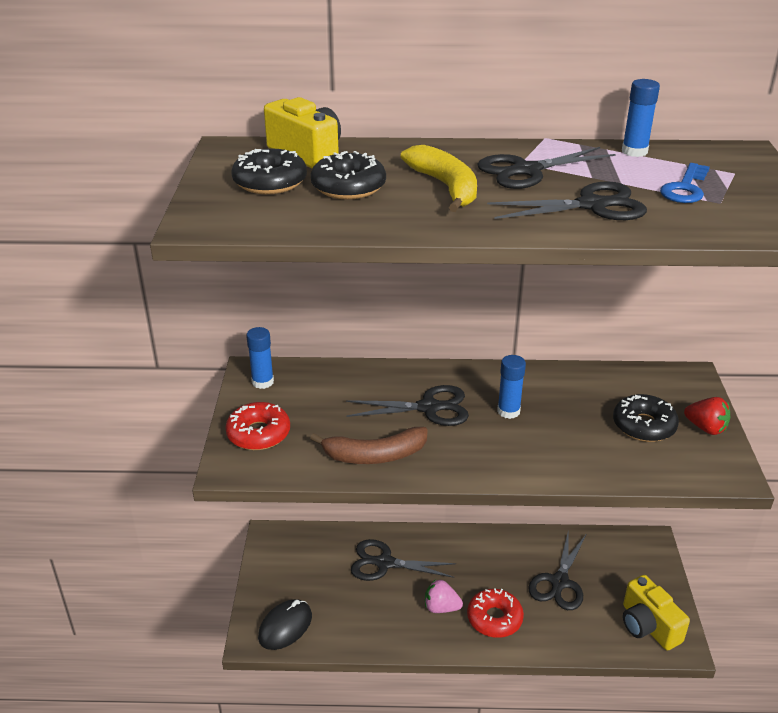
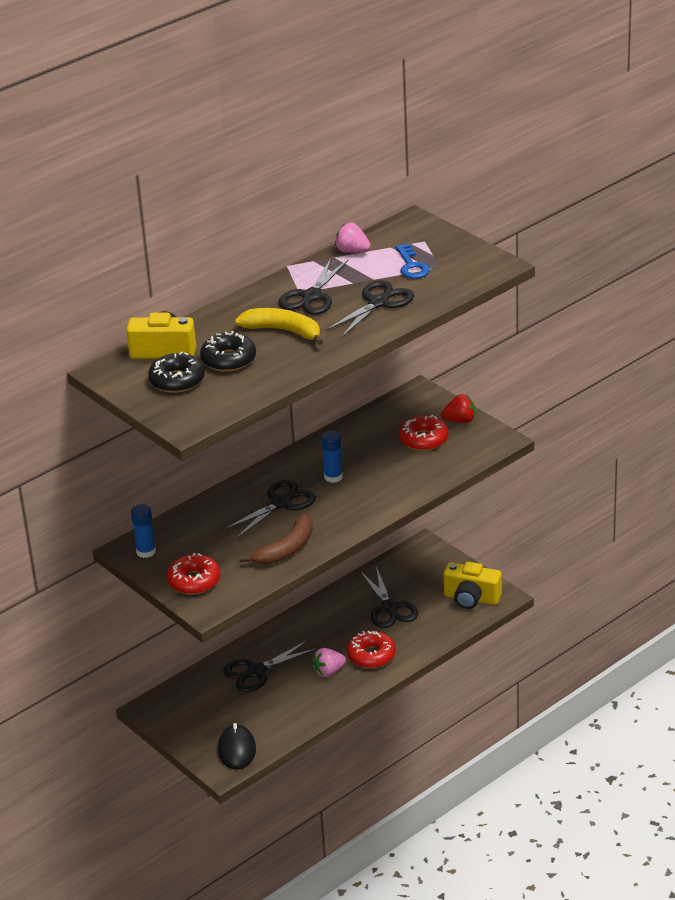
camera: 40 degrees left, 0 degrees up
(634, 151) = (352, 251): blue glue stick -> pink strawberry
(644, 426) = (423, 439): black donut -> red donut

